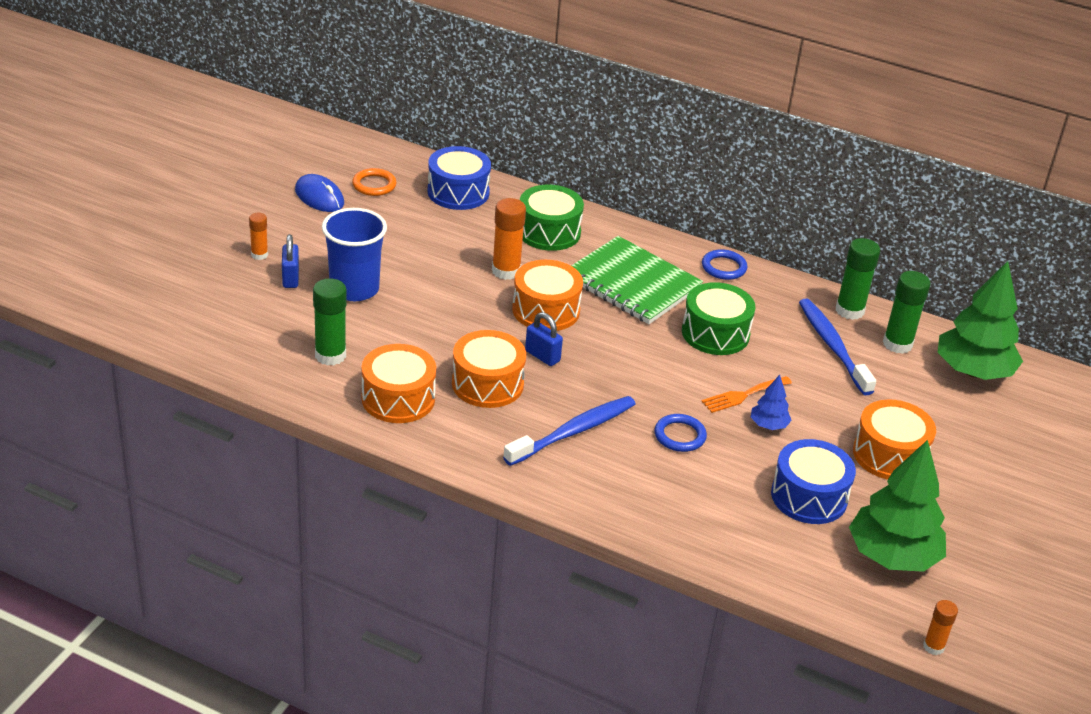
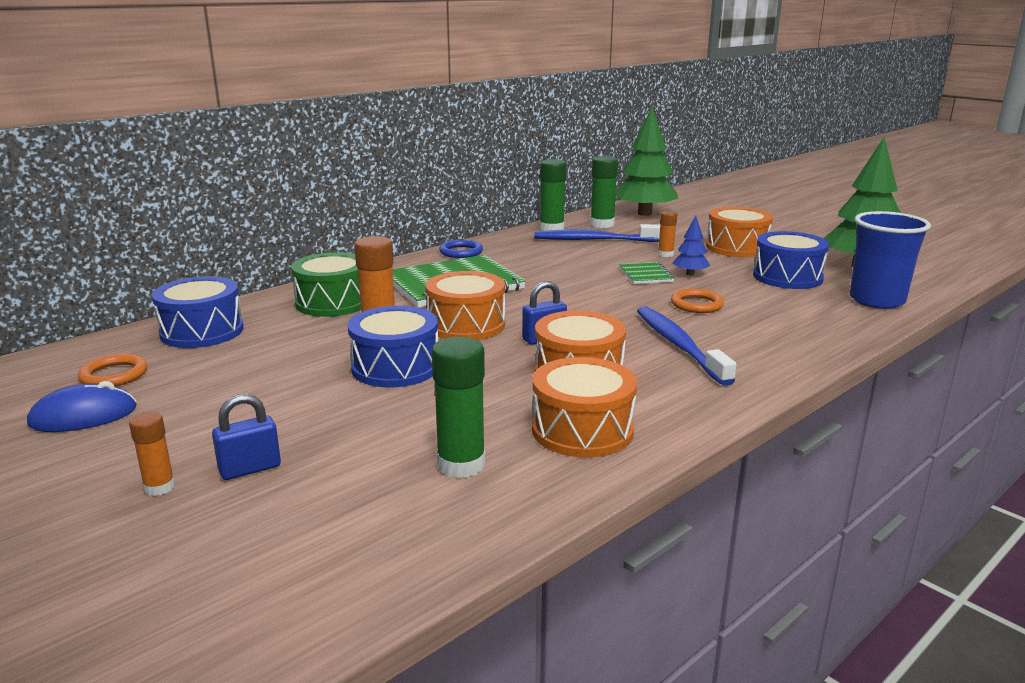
camera: 65 degrees left, 15 degrees down
(290, 278) = (250, 469): blue padlock -> blue padlock turned 45 degrees counterclockwise
(354, 289) = (325, 423): blue cup -> blue cup (877, 300)
(449, 295) = (395, 367): none -> blue drum
(680, 436) = (697, 304): blue ring -> orange ring
(715, 333) = (553, 269): green drum -> none
(743, 395) = (646, 275): orange fork -> green notebook
(933, 647) = (964, 273): orange glue stick -> orange glue stick (665, 254)

